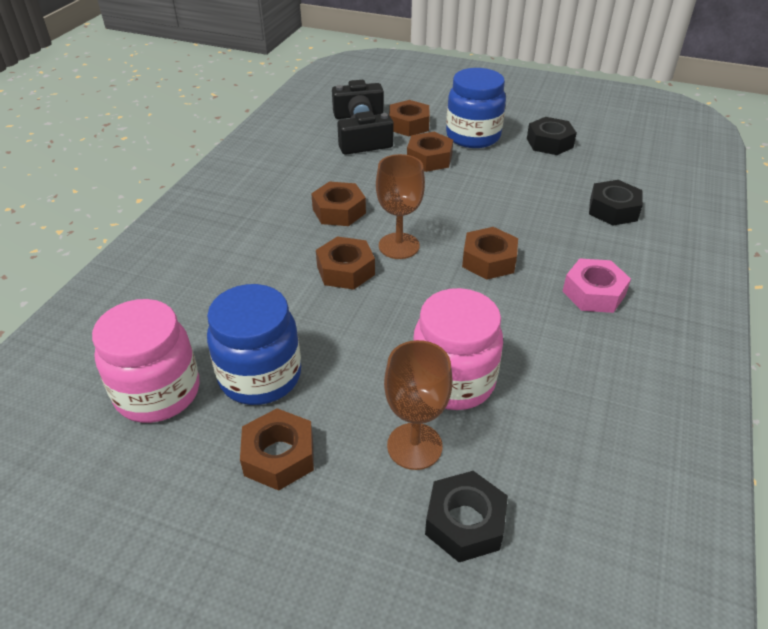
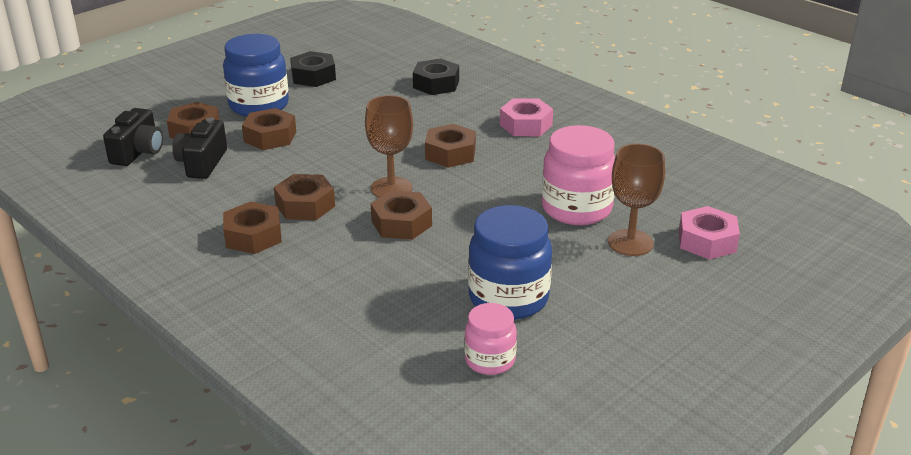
camera: 65 degrees left, 10 degrees down
(158, 393) = (490, 360): pink jar -> pink jar, size x0.58
(279, 456) = (605, 306): brown nut -> brown nut (253, 236)
(465, 523) = (707, 241): black nut -> pink nut

